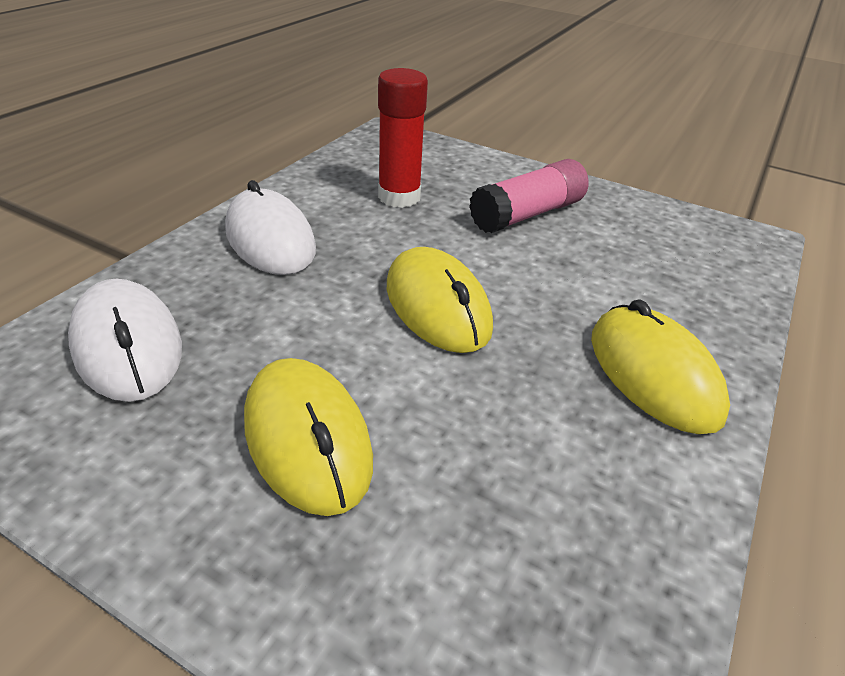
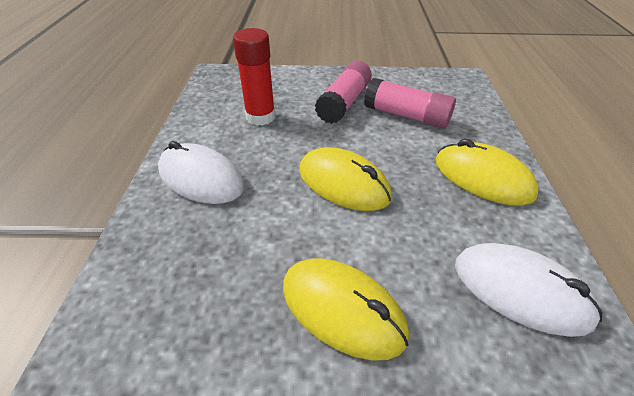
camera: 25 degrees left, 5 degrees up
(128, 346) = (165, 302): white mouse -> white mouse (520, 291)
(607, 257) = (406, 116): none -> pink glue stick

